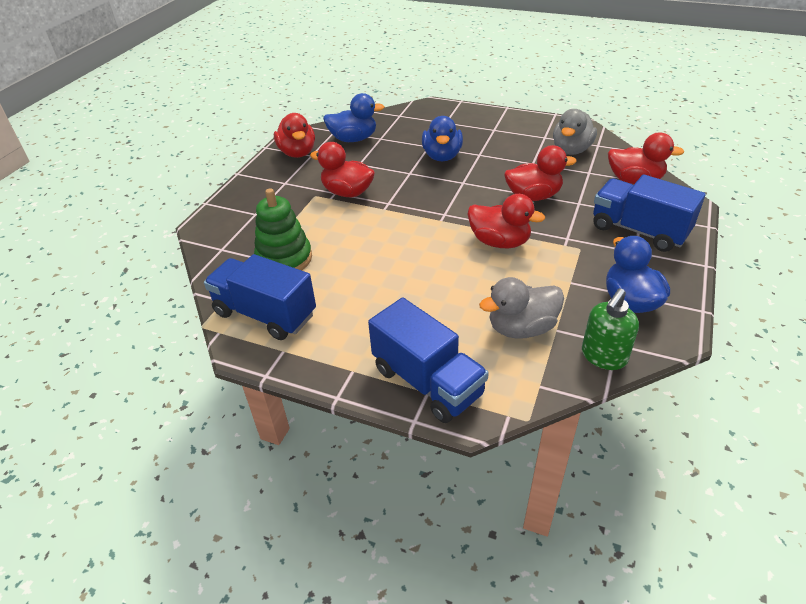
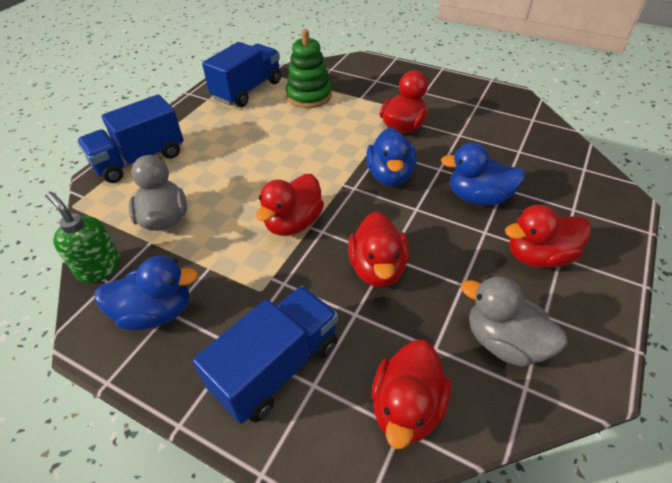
camera: 95 degrees right, 5 degrees up
(297, 153) = (480, 97): red duck -> red duck (538, 256)
(353, 139) = (514, 132): blue duck -> blue duck (390, 175)

